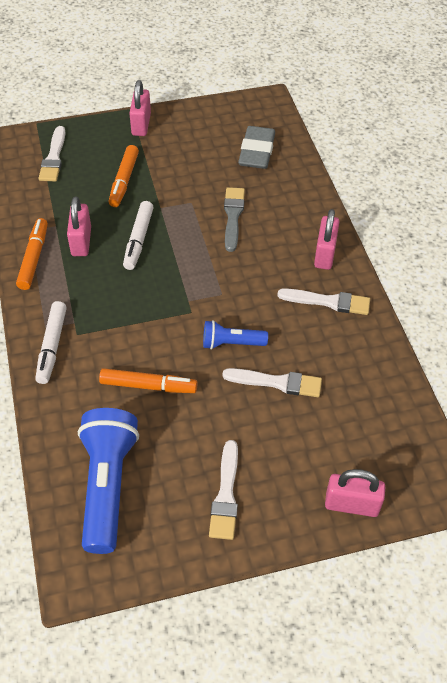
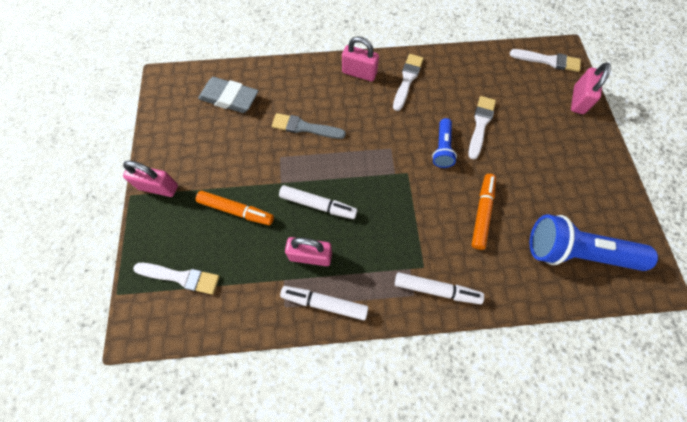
camera: 80 degrees left, 15 degrees up
(33, 258) = (325, 303): orange marker -> white marker
(225, 495) = (577, 171): white brush -> white brush (548, 61)

